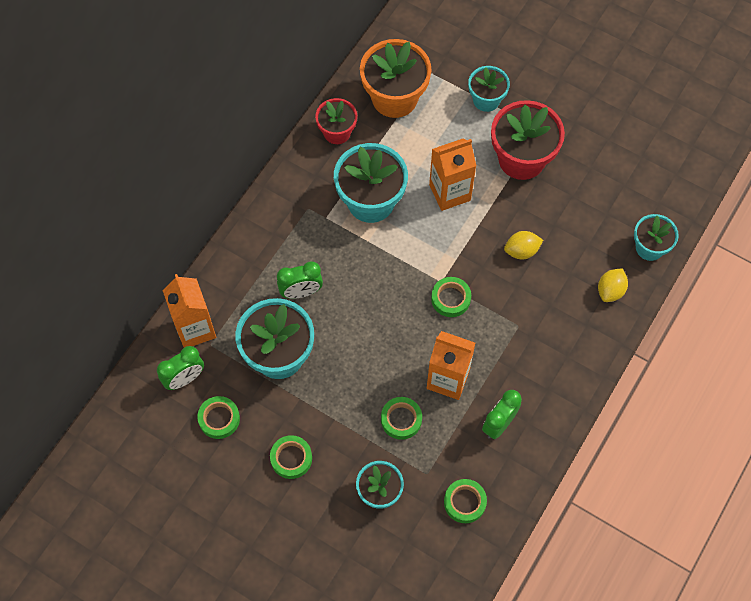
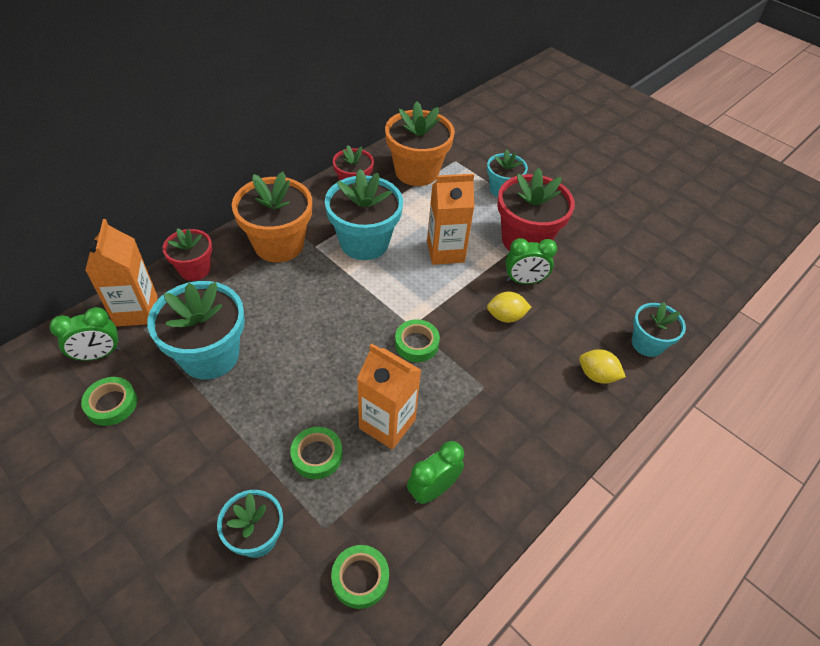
camera: 10 degrees right, 15 degrees down
(226, 272) = (195, 269): none -> red flower pot
(291, 224) = (279, 244): none -> orange flower pot
(291, 458) = (169, 468): green tape -> none
(301, 292) = (261, 303): green clock -> green clock (524, 281)
(610, 291) = (597, 375): yellow lemon -> yellow lemon turned 75 degrees clockwise

